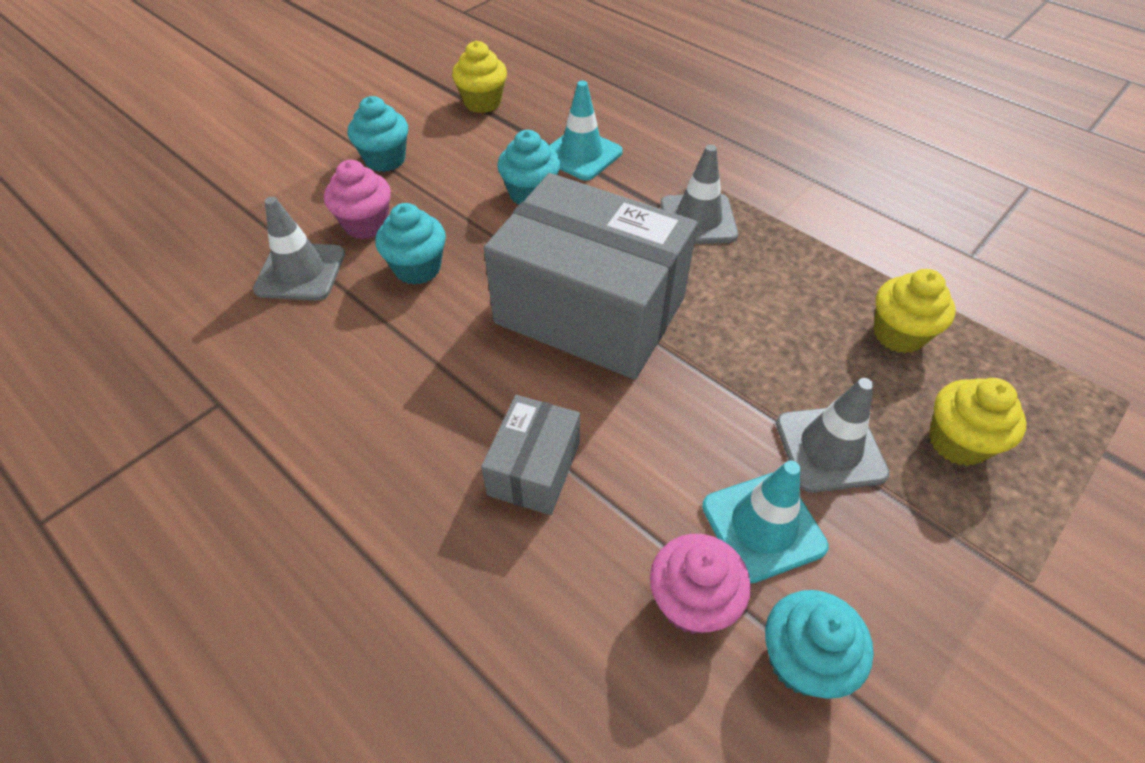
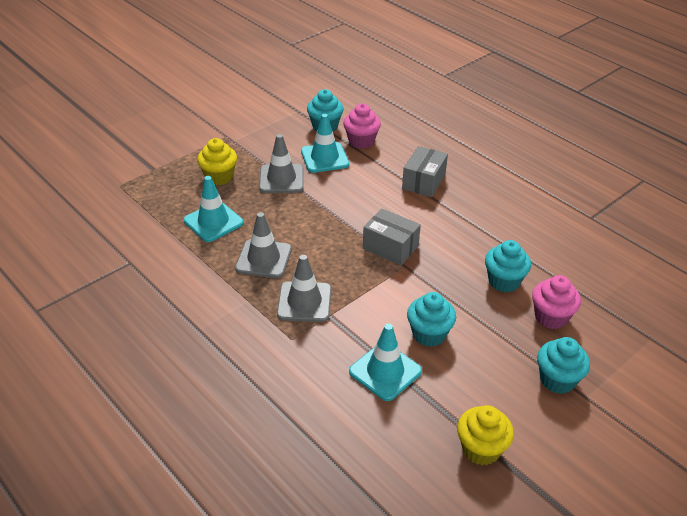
camera: 175 degrees left, 10 degrees down
(300, 272) = (582, 285): grey traffic cone -> grey traffic cone (263, 259)
(590, 310) = (390, 247): grey box -> grey box, size x0.47
(898, 334) = (213, 222): yellow cupcake -> turquoise traffic cone

